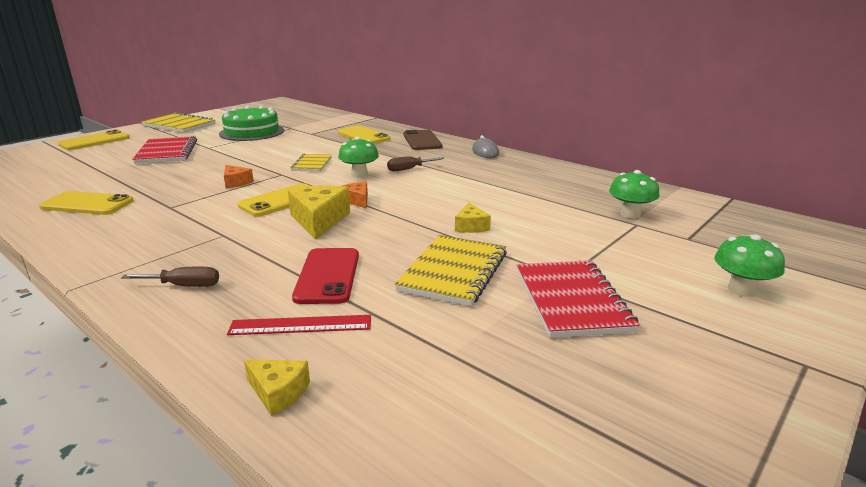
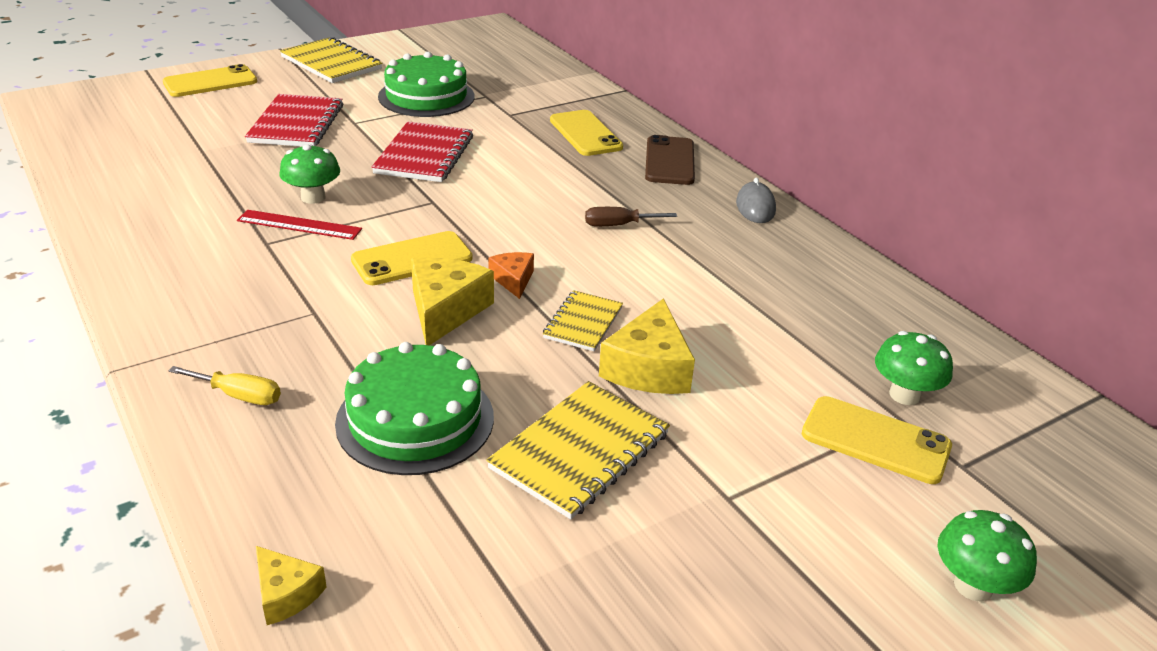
camera: 15 degrees right, 10 degrees up
(87, 204) = (169, 216): yellow phone -> yellow phone (875, 440)
(184, 286) = (239, 395): brown screwdriver -> yellow screwdriver
(236, 182) = (366, 208): orange cheese -> none
(301, 325) = (349, 497): red ruler -> red ruler (299, 225)
(312, 164) = (483, 188): yellow notebook -> yellow notebook (583, 323)
(328, 276) = (415, 419): red phone -> green cake
(359, 175) = (541, 224): green mushroom -> green mushroom (313, 197)
(471, 226) = (648, 368): yellow cheese -> yellow cheese, size x1.77
(572, 300) = (712, 542): red notebook -> red notebook (424, 155)

